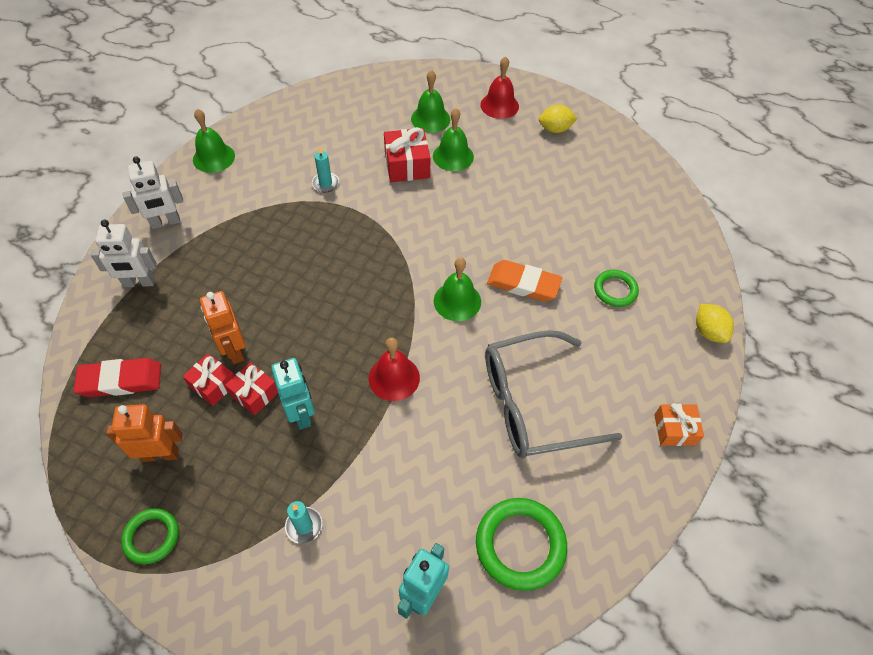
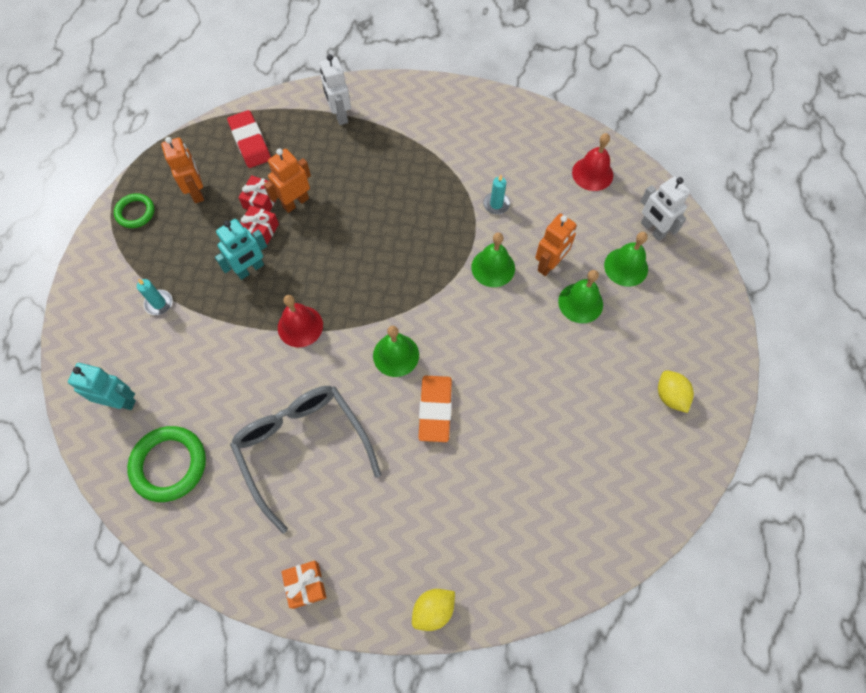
camera: 75 degrees right, 10 degrees up
(165, 222) = (405, 106): white robot -> white robot (652, 229)
(213, 157) = (491, 109): green bell -> green bell (493, 267)
(407, 165) = (549, 264): red gift -> orange robot
(499, 105) = (681, 329): red bell -> red bell (592, 173)
(615, 290) = (457, 502): green ring -> none

